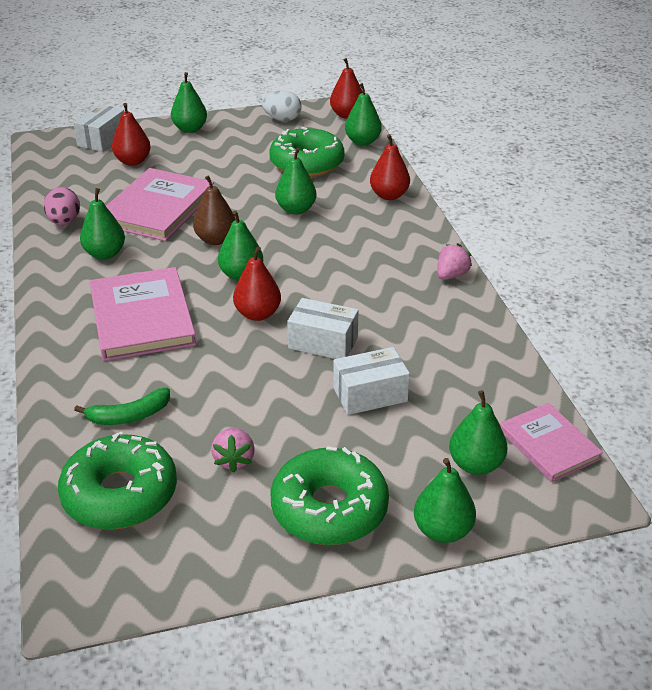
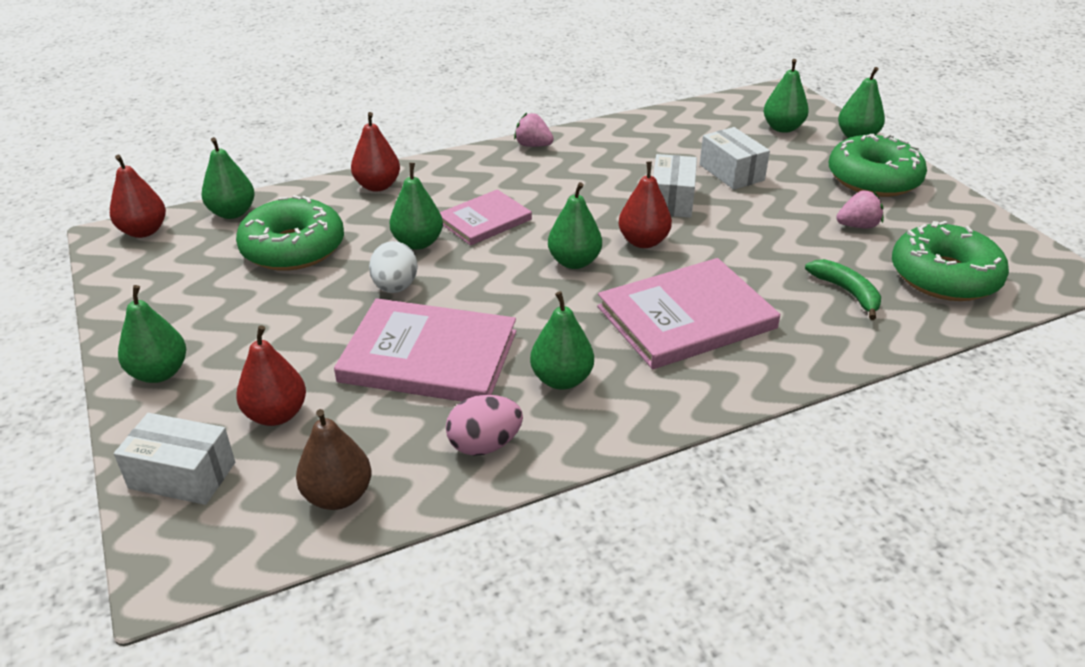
camera: 100 degrees left, 0 degrees up
(216, 240) = (502, 292): brown pear -> brown pear (338, 496)
(282, 119) = (144, 284): white egg -> white egg (395, 287)
(549, 444) = (742, 104): pink book -> pink book (484, 220)

